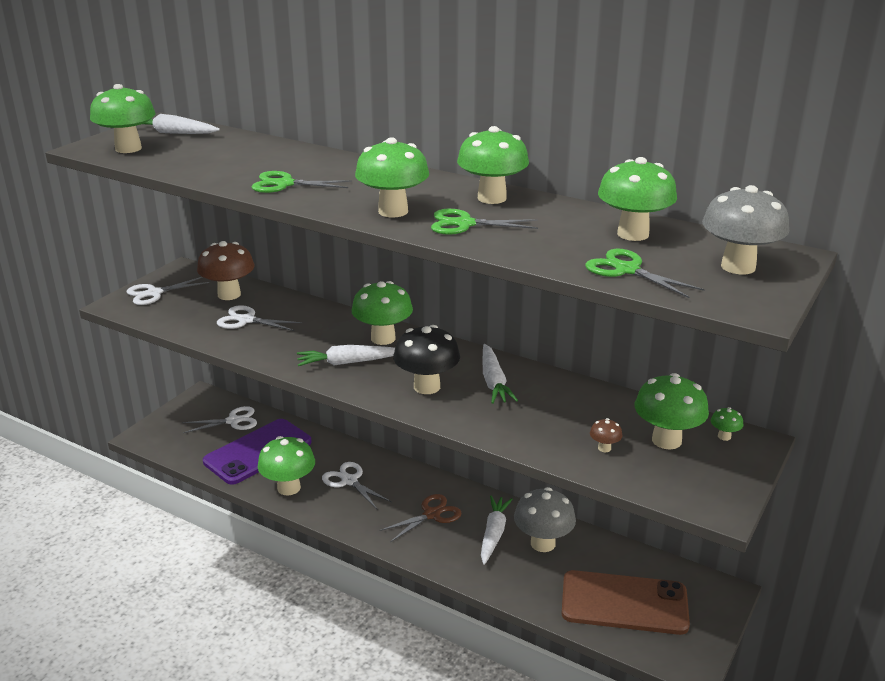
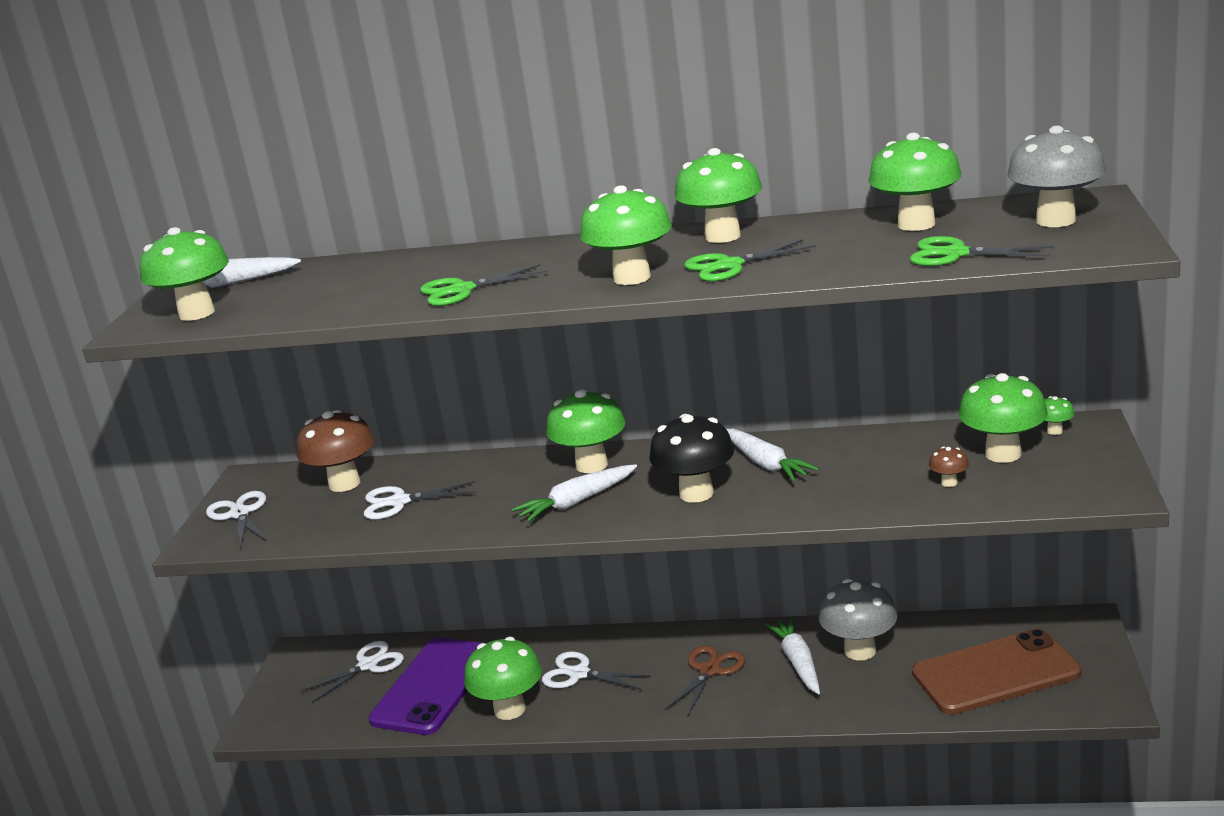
camera: 20 degrees left, 5 degrees down
(154, 293) = (240, 514): white scissors -> white scissors turned 120 degrees clockwise

